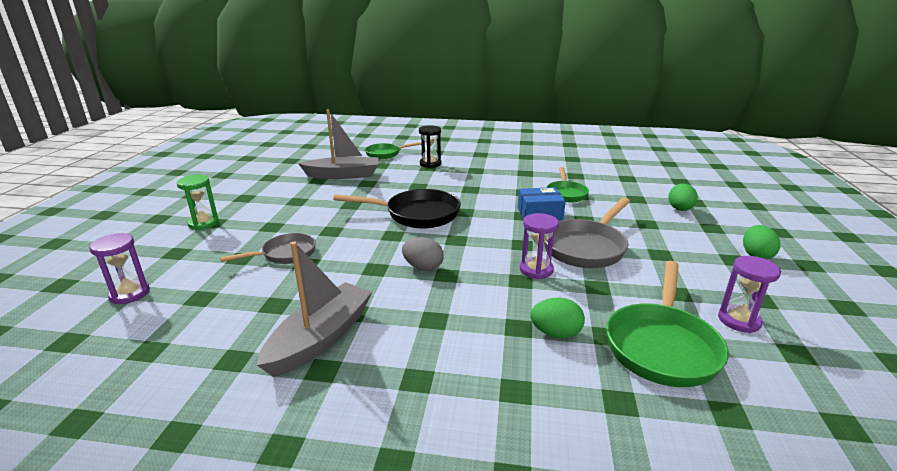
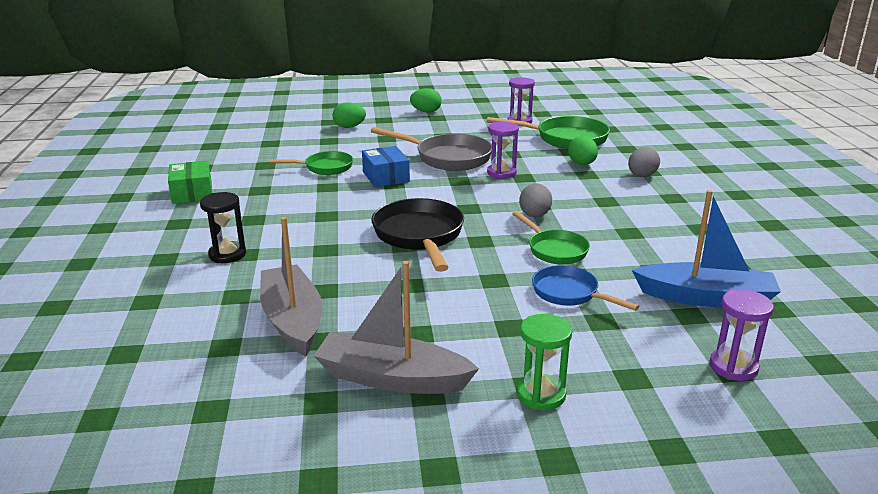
camera: 105 degrees left, 0 degrees up
(209, 315) = (706, 298): none -> blue boat
(285, 254) = (569, 293): grey pan -> blue pan
(321, 338) = (673, 237): grey boat -> grey boat (392, 378)
(386, 154) = (172, 303): green pan -> green pan (555, 250)
(500, 376) = (641, 176): none -> grey egg
(526, 157) = (192, 193): none -> green box

